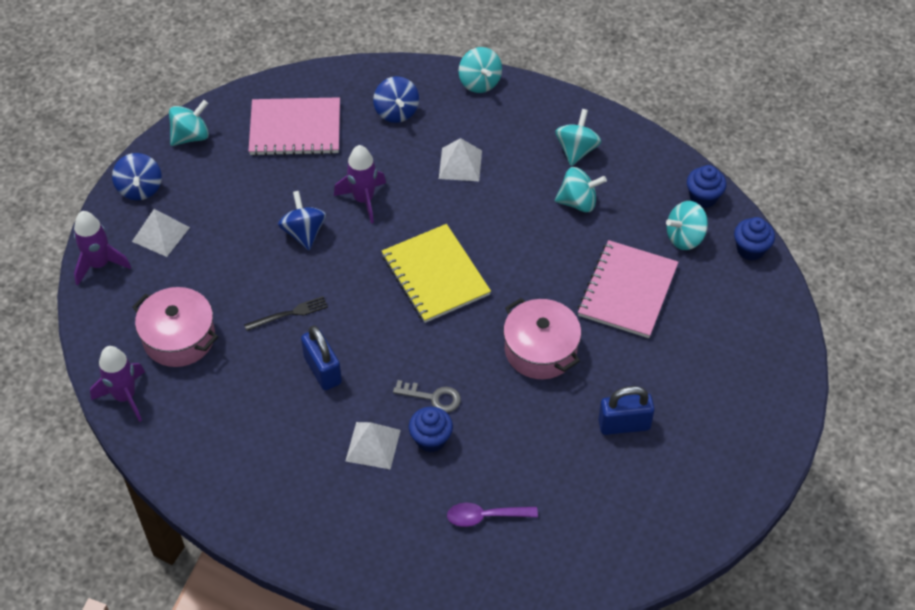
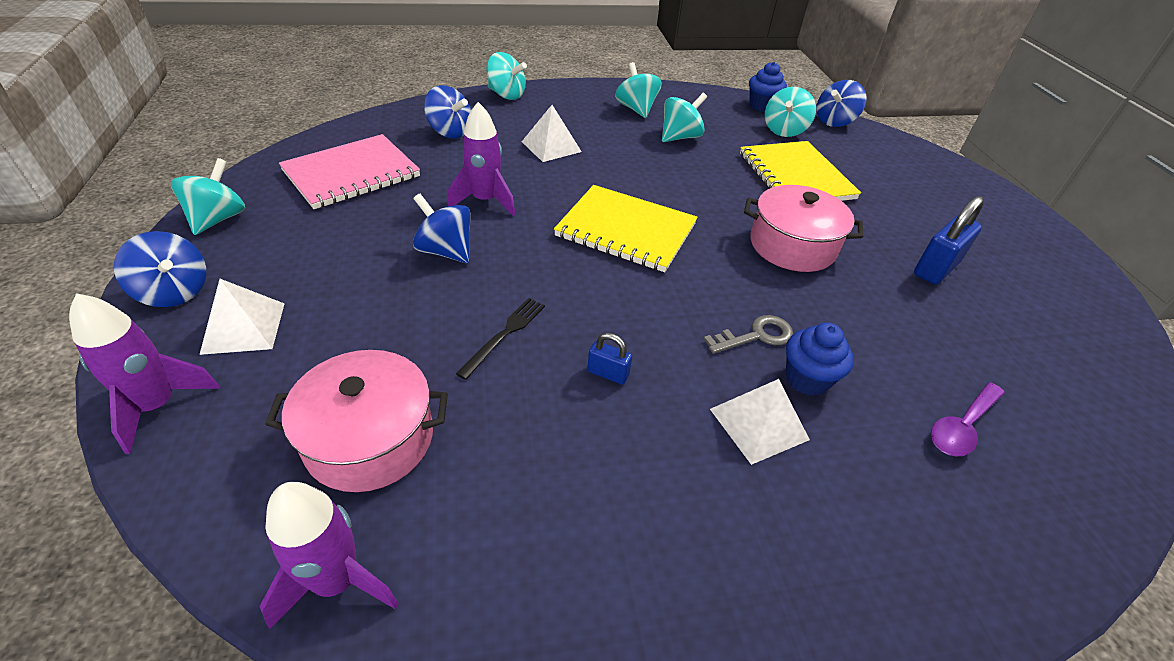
camera: 40 degrees left, 10 degrees down
(322, 370) = (608, 373): blue padlock -> blue padlock, size x0.54
(628, 291) = (795, 176): pink notebook -> yellow notebook
(750, 249) = (834, 122): blue cupcake -> blue spinning top

